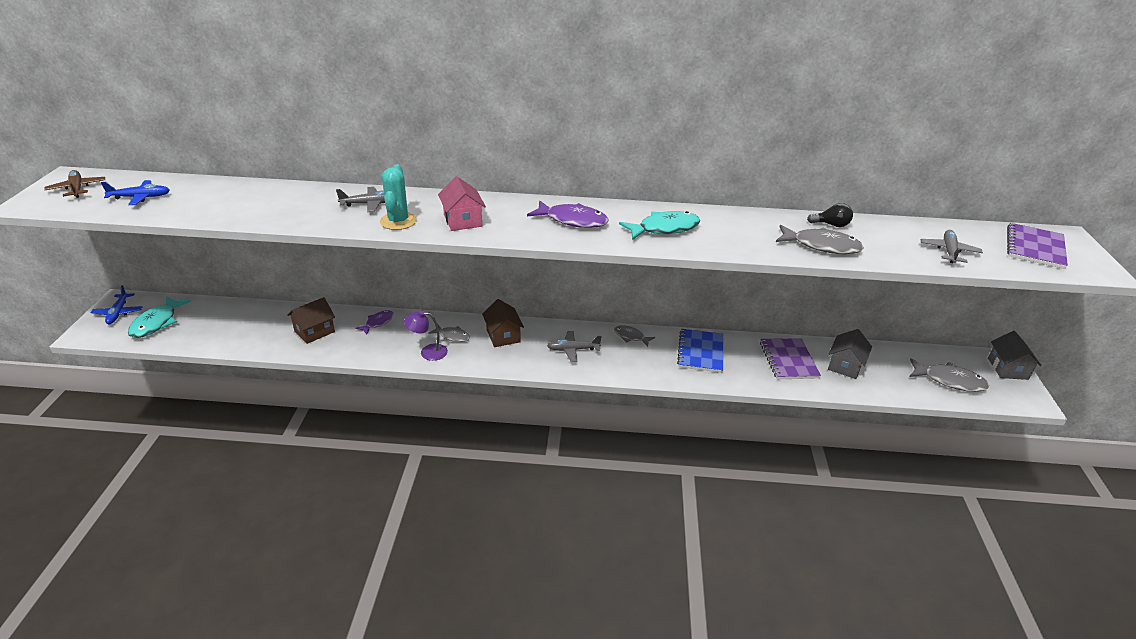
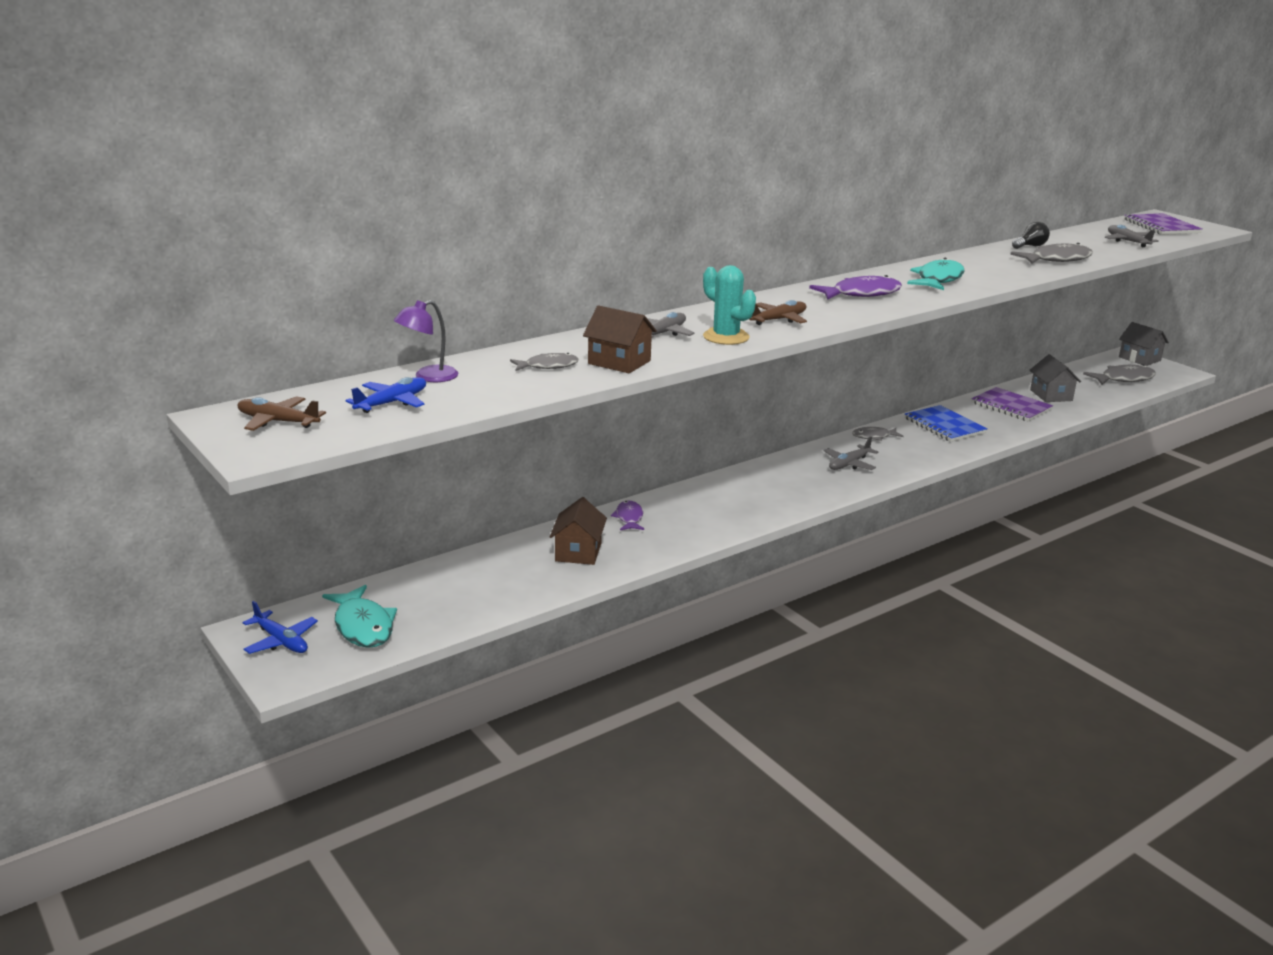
camera: 40 degrees left, 10 degrees down
(428, 352) = (730, 518): purple lamp -> purple lamp (428, 377)
(452, 336) = (726, 498): grey fish -> grey fish (548, 366)
(462, 220) = (778, 320): pink house -> brown plane
(503, 336) = (770, 479): brown house -> brown house (619, 362)

